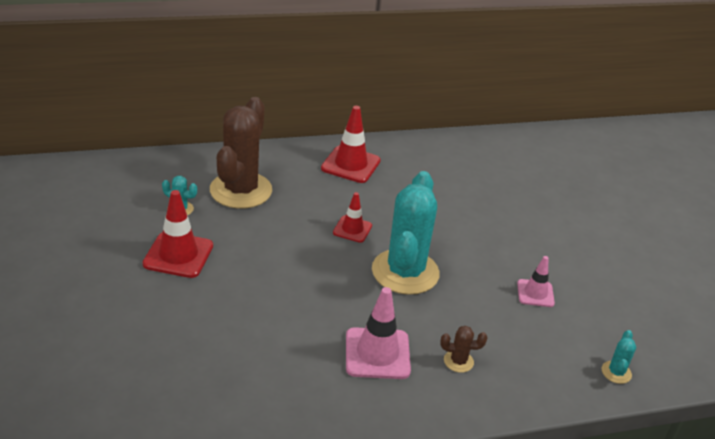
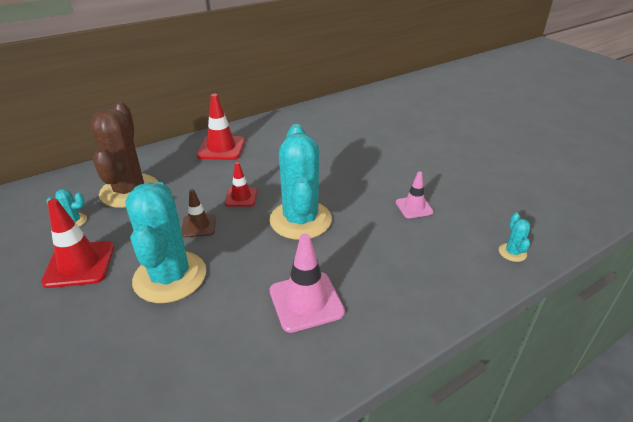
camera: 15 degrees left, 0 degrees up
(257, 292) = (170, 277): none -> turquoise cactus
(299, 248) = (198, 226): none -> brown traffic cone
(458, 361) = (381, 285): brown cactus -> none

